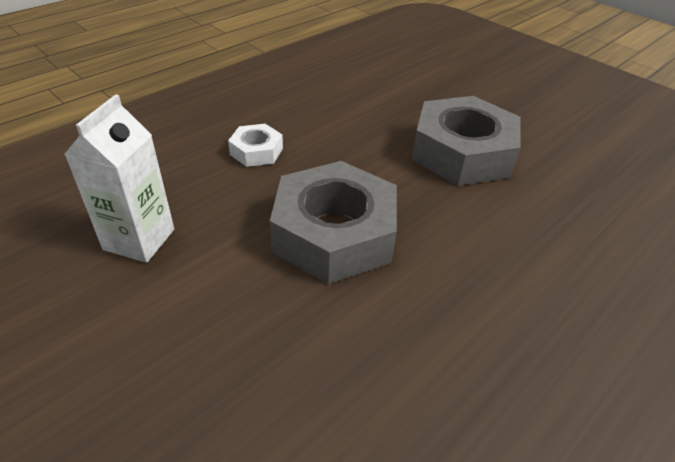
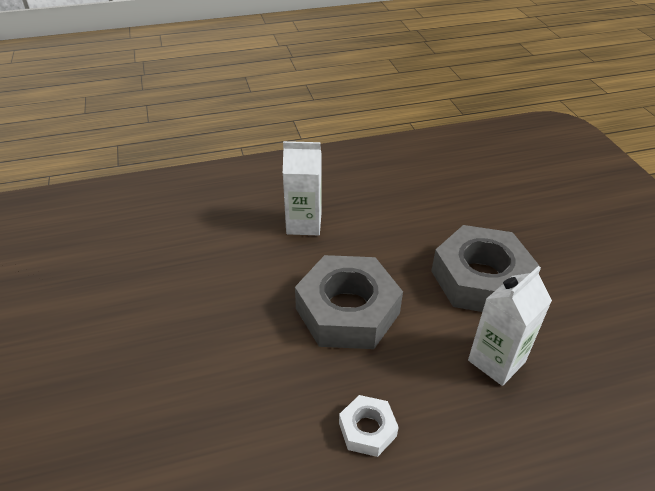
camera: 150 degrees left, 0 degrees up
(462, 152) = (177, 346): grey nut -> grey nut (480, 279)
(490, 334) = (304, 224): none -> white carton

